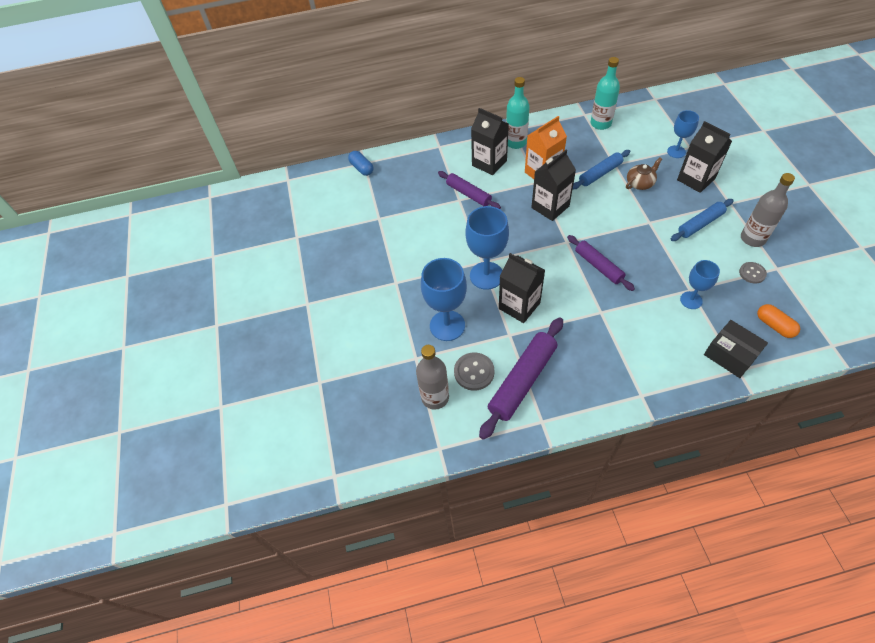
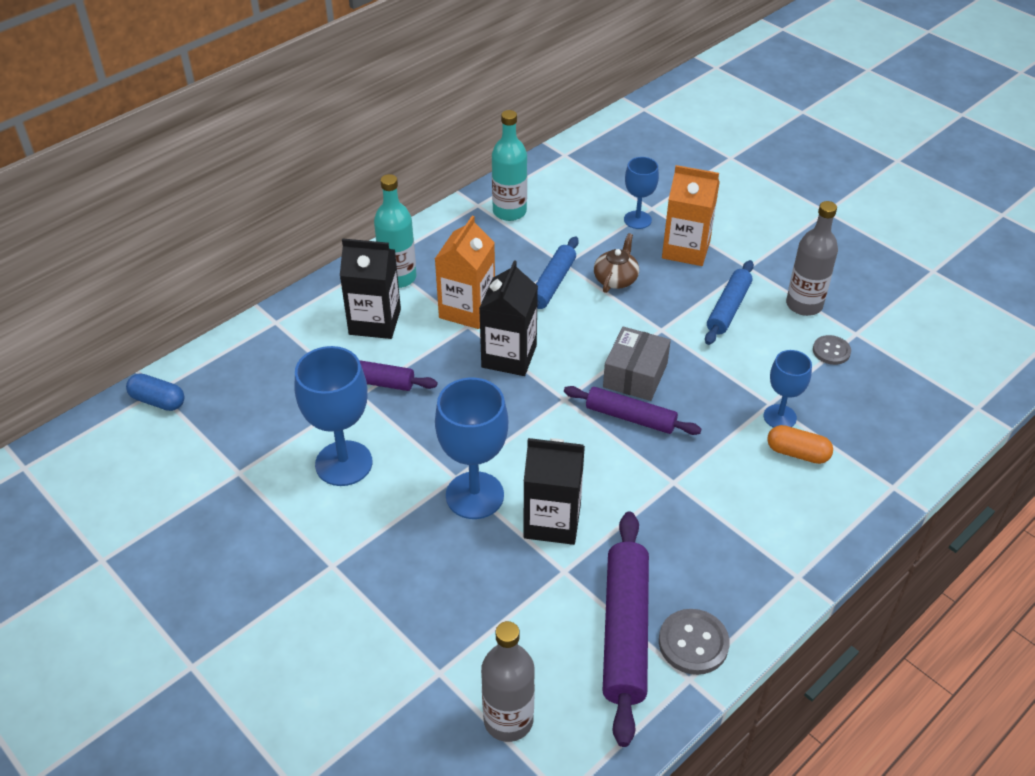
camera: 35 degrees left, 10 degrees down
(447, 325) = (459, 598): blue goblet -> blue goblet (344, 463)
(474, 372) = (545, 652): grey button -> grey button (693, 643)
(616, 243) = (635, 375): none -> grey box
(696, 179) = (686, 249): black carton -> orange carton
(730, 355) = (872, 470): black box -> none
(774, 325) = (898, 409): orange capsule -> orange capsule (797, 453)

